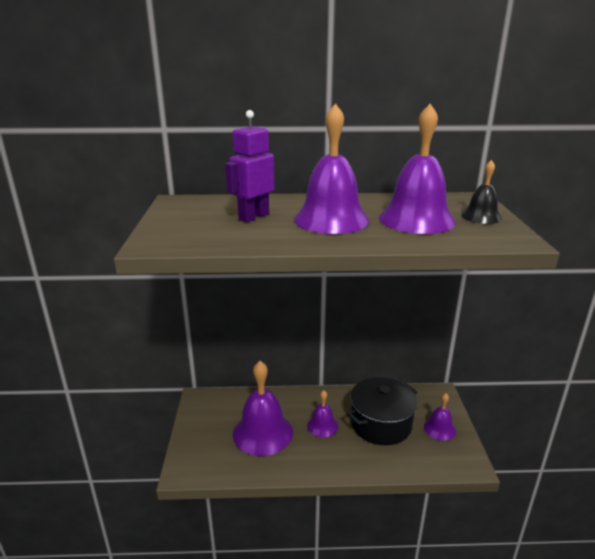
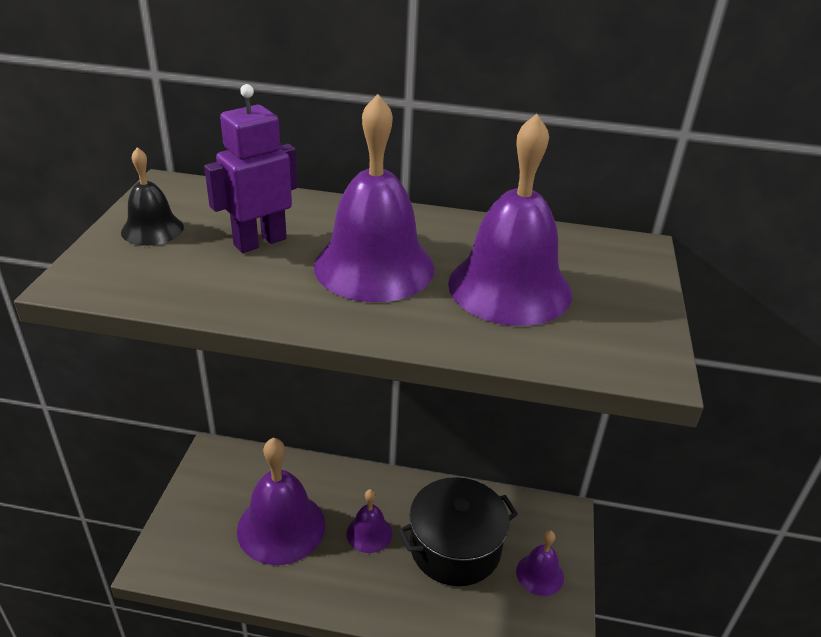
camera: 10 degrees right, 10 degrees up
(481, 216) = (621, 298): black bell -> black bell (152, 229)

